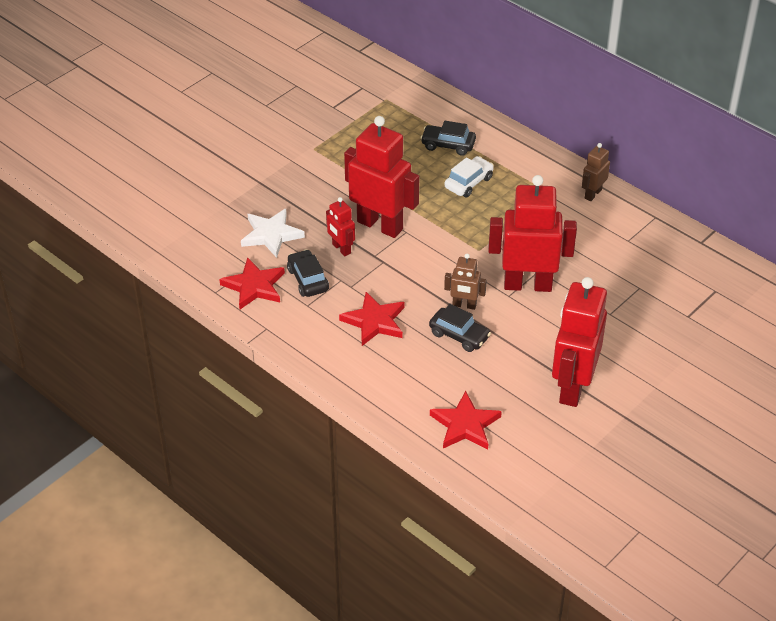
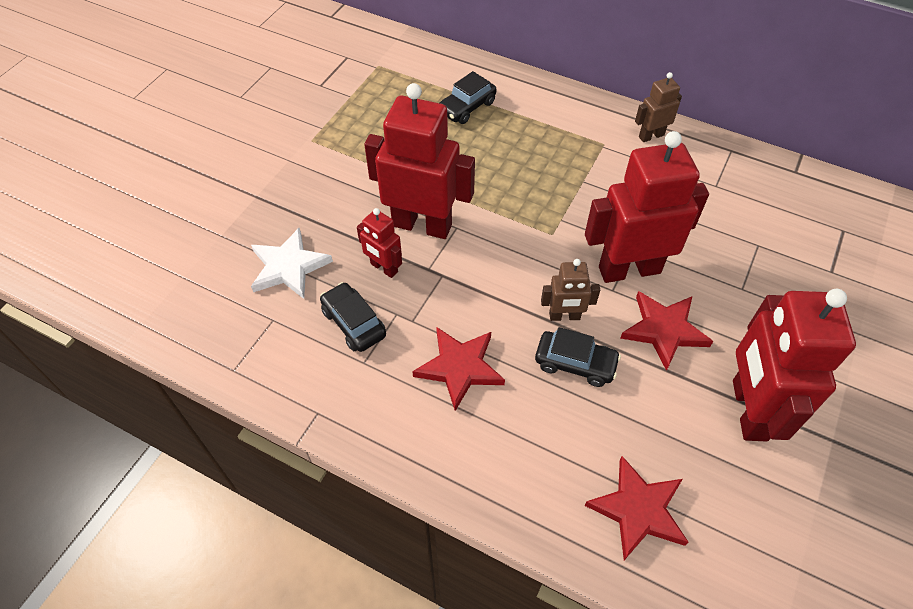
camera: 15 degrees left, 10 degrees up
(254, 286) = (285, 349): red star -> red star (664, 330)
(448, 145) = (467, 107): black car -> black car turned 45 degrees counterclockwise
(468, 183) = (507, 149): white car -> none
(592, 194) = (651, 136): brown robot -> brown robot turned 45 degrees clockwise

